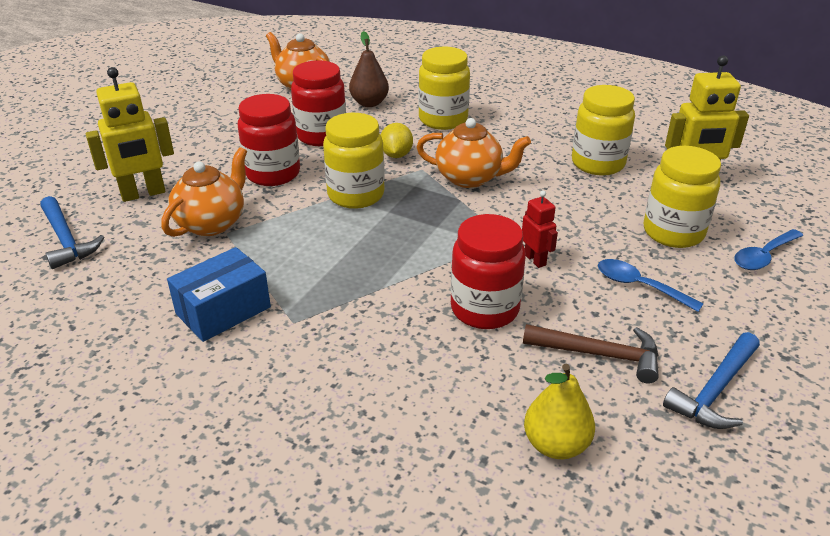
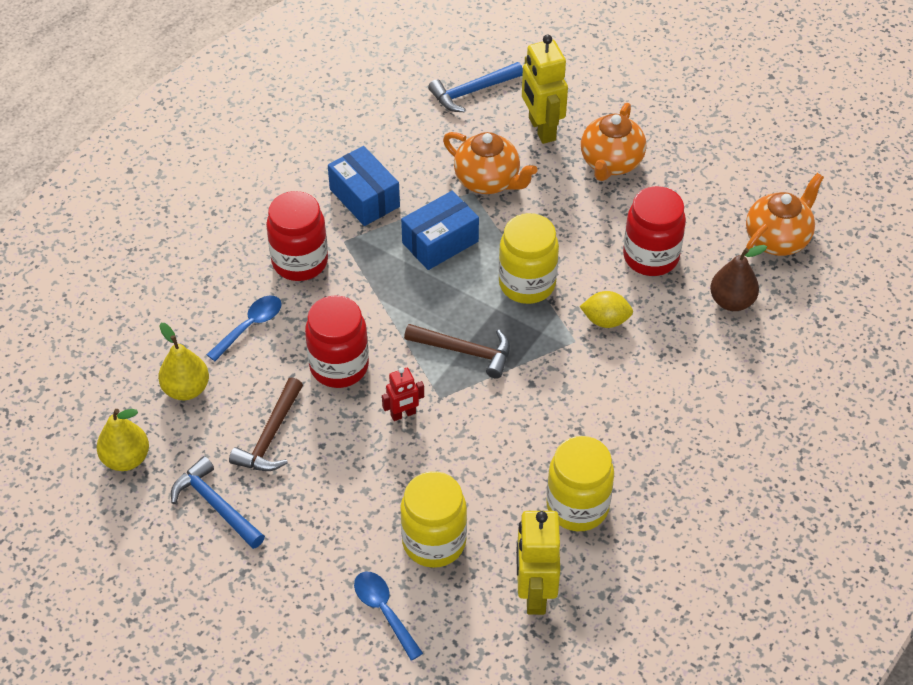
camera: 95 degrees right, 15 degrees up
(273, 174) = (572, 219): red jar -> red jar (300, 261)
(299, 250) = (440, 242): none -> blue box
(443, 120) = (688, 370): yellow jar -> none
(446, 226) = (465, 351): none -> brown hammer
(470, 178) = (553, 381): orange teapot -> orange teapot (611, 163)
(639, 286) = (353, 488): blue spoon -> blue spoon (250, 326)
(692, 495) = (126, 458): none -> yellow pear

